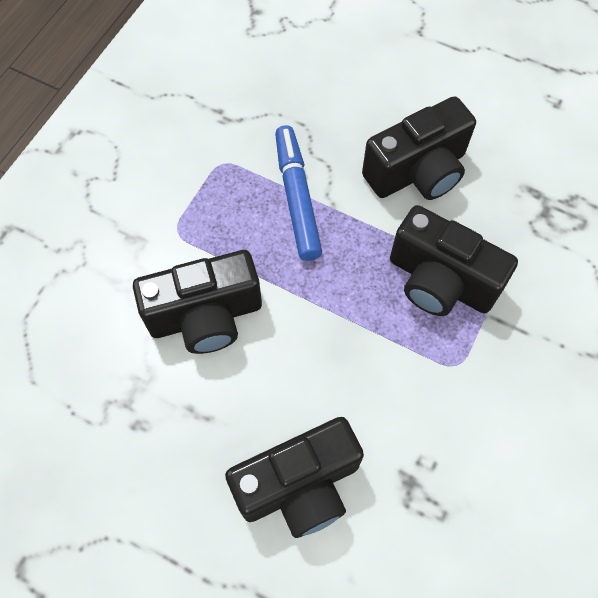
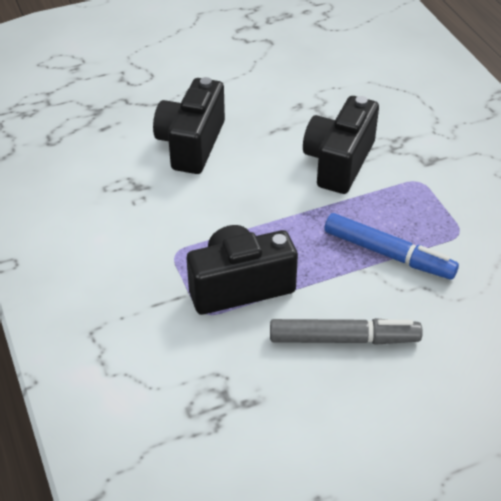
camera: 130 degrees right, 20 degrees down
(417, 172) = (343, 339): black camera -> grey marker

